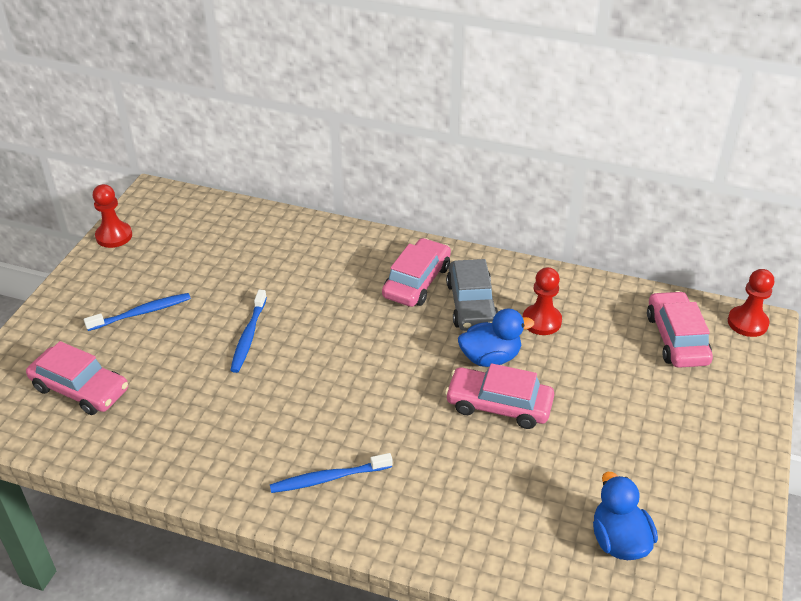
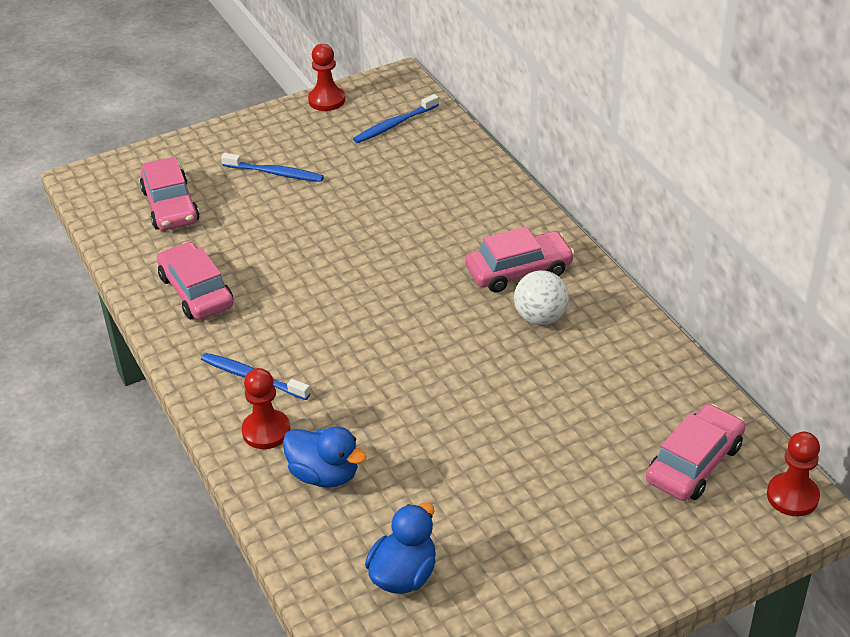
camera: 45 degrees right, 0 degrees up
(248, 336) = (328, 236): blue toothbrush -> blue toothbrush (395, 124)
(471, 304) = (540, 318): grey car -> white ball
(490, 357) = (496, 370): blue duck -> blue duck (324, 475)
(499, 405) = (450, 411): pink car -> pink car (196, 291)
(541, 321) = (584, 369): red pawn -> red pawn (266, 431)

